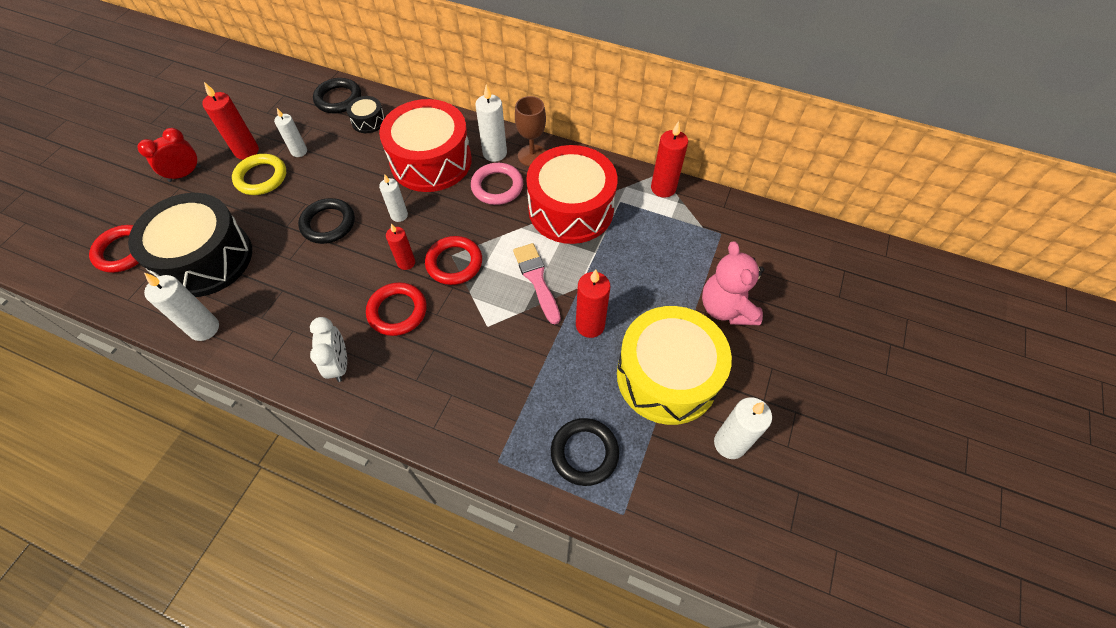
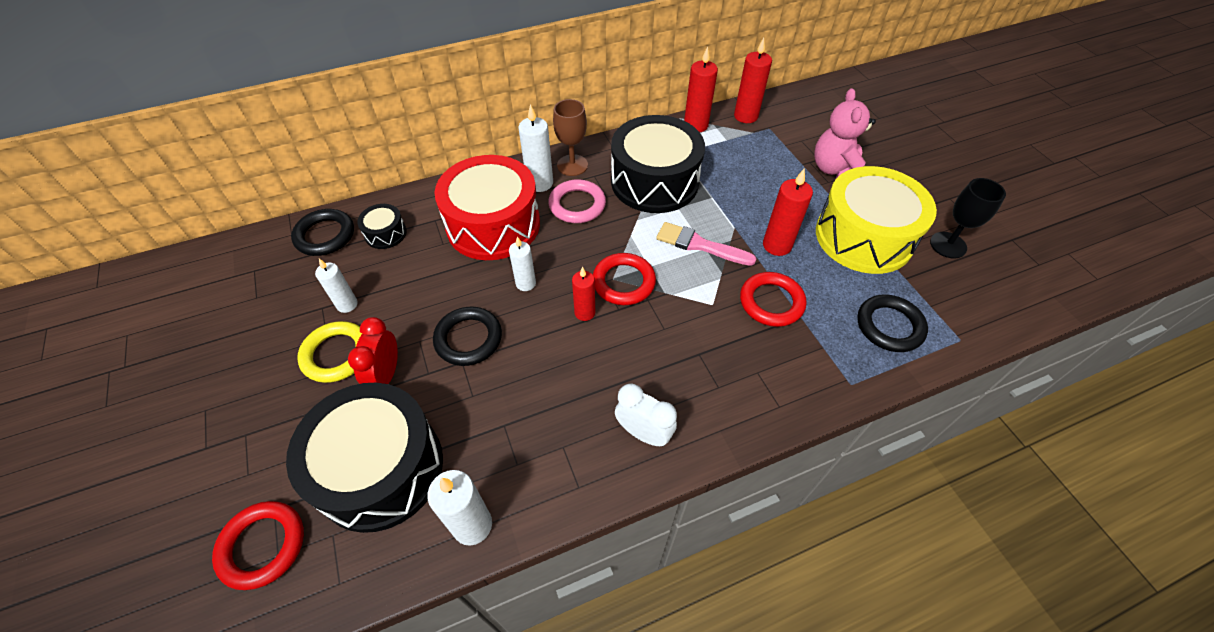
camera: 45 degrees left, 5 degrees down
(185, 174) = (233, 417): red clock -> red clock (386, 374)
(246, 151) = (283, 345): red candle -> red candle (745, 116)
(397, 311) = (631, 353): red ring -> red ring (771, 302)
(571, 209) = (654, 181): red drum -> black drum
(726, 308) = (835, 170): pink teddy bear -> pink teddy bear turned 60 degrees clockwise
(729, 443) = (948, 245): white candle -> black goblet

